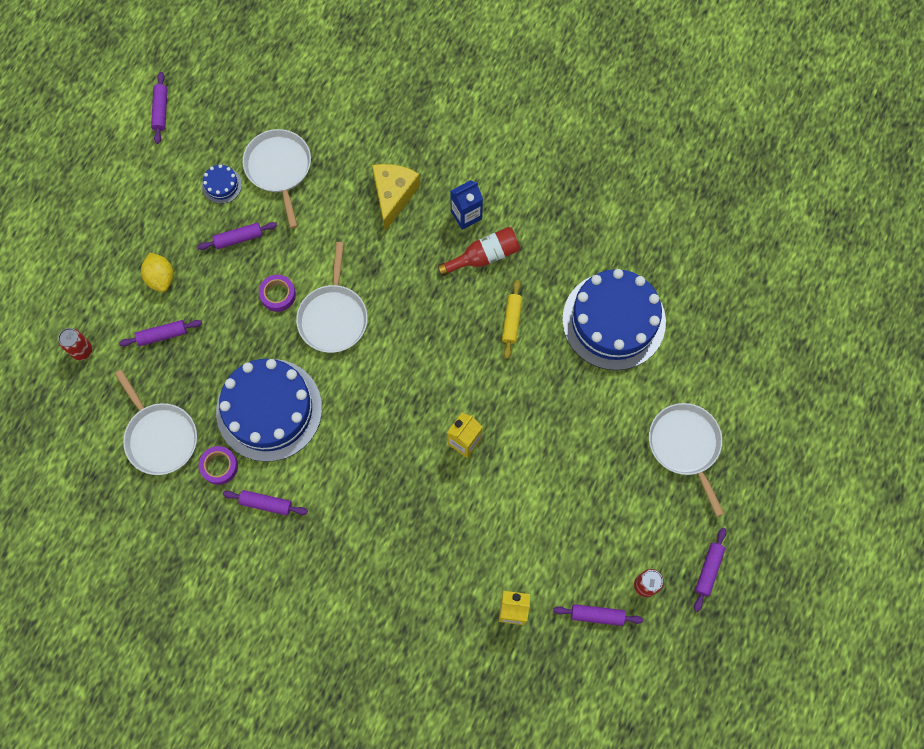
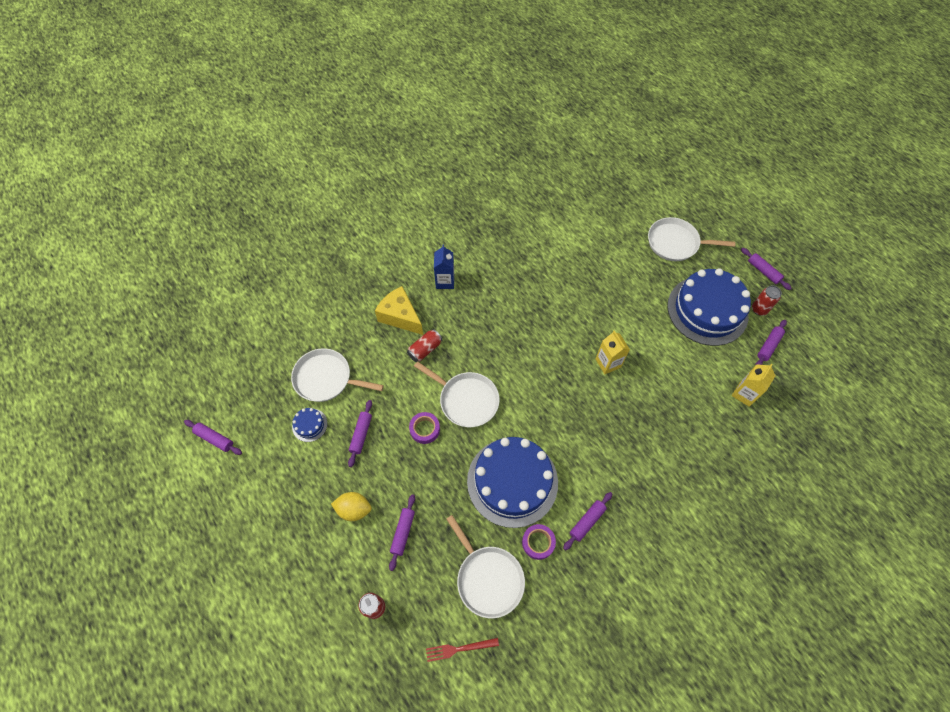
camera: 60 degrees left, 10 degrees down
(83, 445) = (459, 649): none -> red fork
(160, 437) = (488, 578): white pan -> white pan turned 60 degrees clockwise
(368, 243) = (425, 349): none -> red can
(484, 256) = (481, 285): red bottle -> none
(511, 321) = (537, 293): yellow rolling pin -> none
(614, 320) = (571, 238): blue cake -> blue cake (707, 310)

